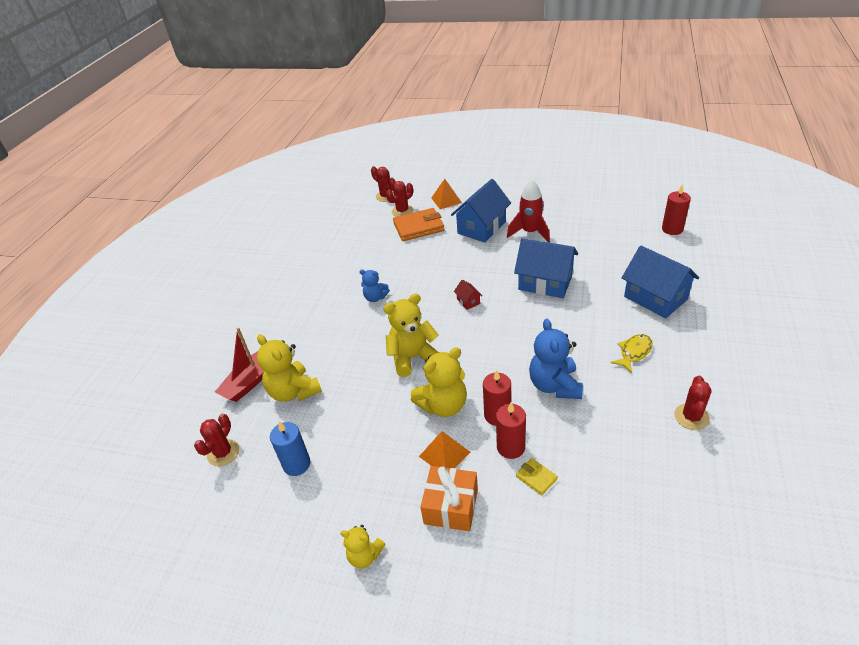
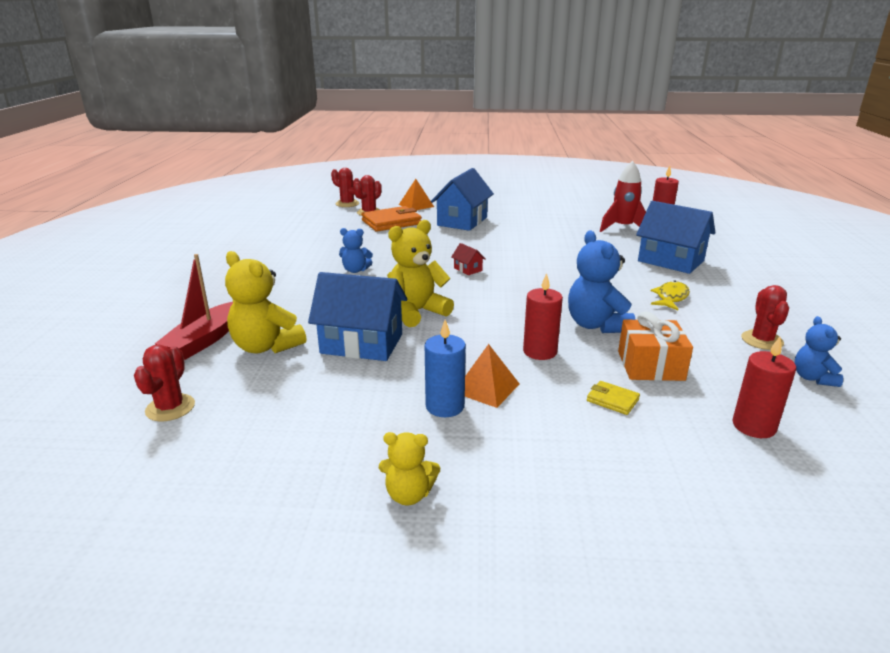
camera: 15 degrees left, 15 degrees down
(296, 464) = (284, 411): blue candle -> blue candle (445, 406)
(443, 405) = (469, 347): yellow teddy bear -> none
(451, 506) = (514, 434): orange gift -> orange gift (650, 365)
(510, 447) = (568, 376): red candle -> red candle (753, 426)
(530, 232) = (516, 223): red rocket -> red rocket (623, 228)
(545, 282) = (548, 254): blue house -> blue house (362, 344)
(713, 468) = (813, 378): none -> blue teddy bear

